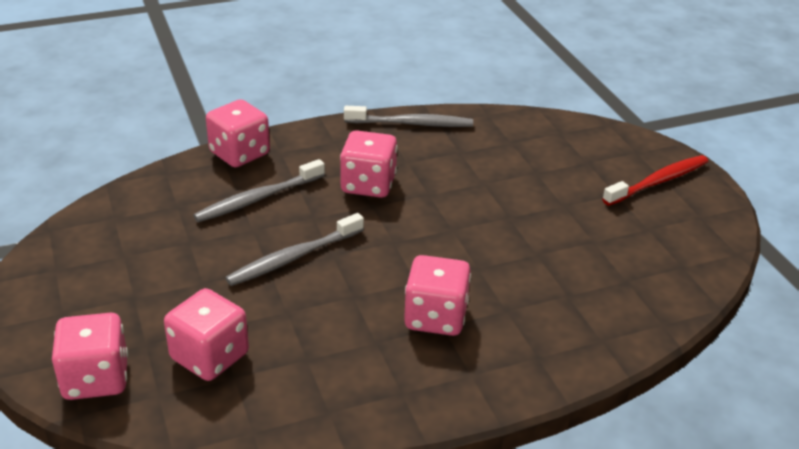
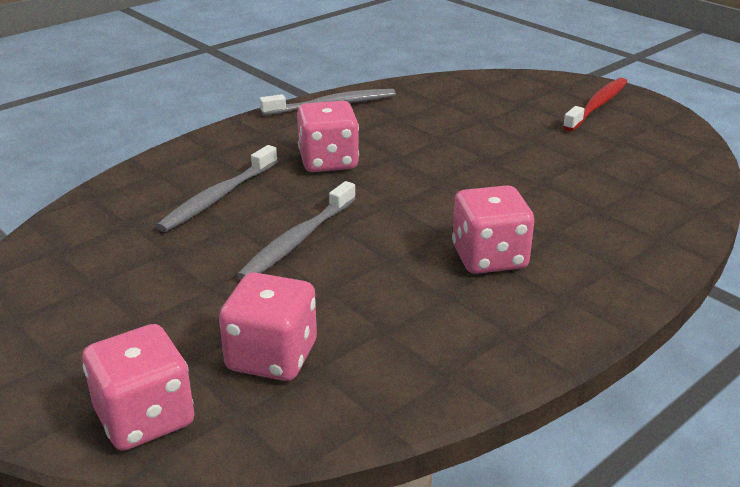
camera: 20 degrees left, 5 degrees down
(239, 154) = (168, 162): pink dice -> none

